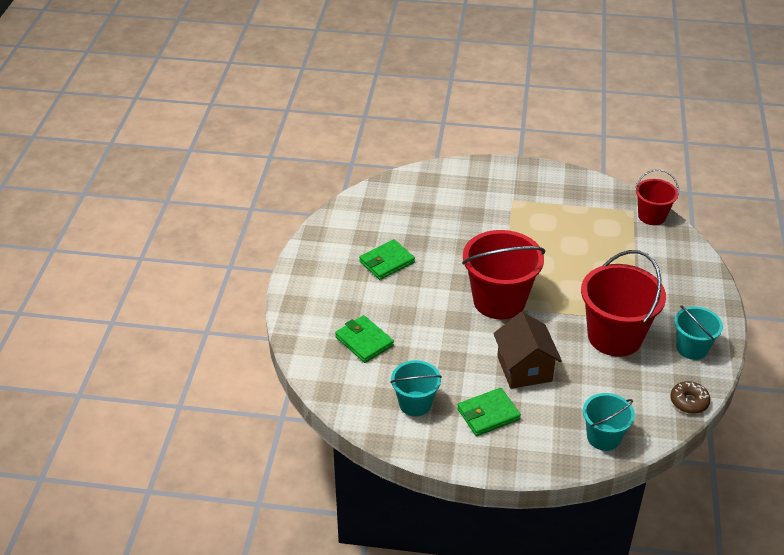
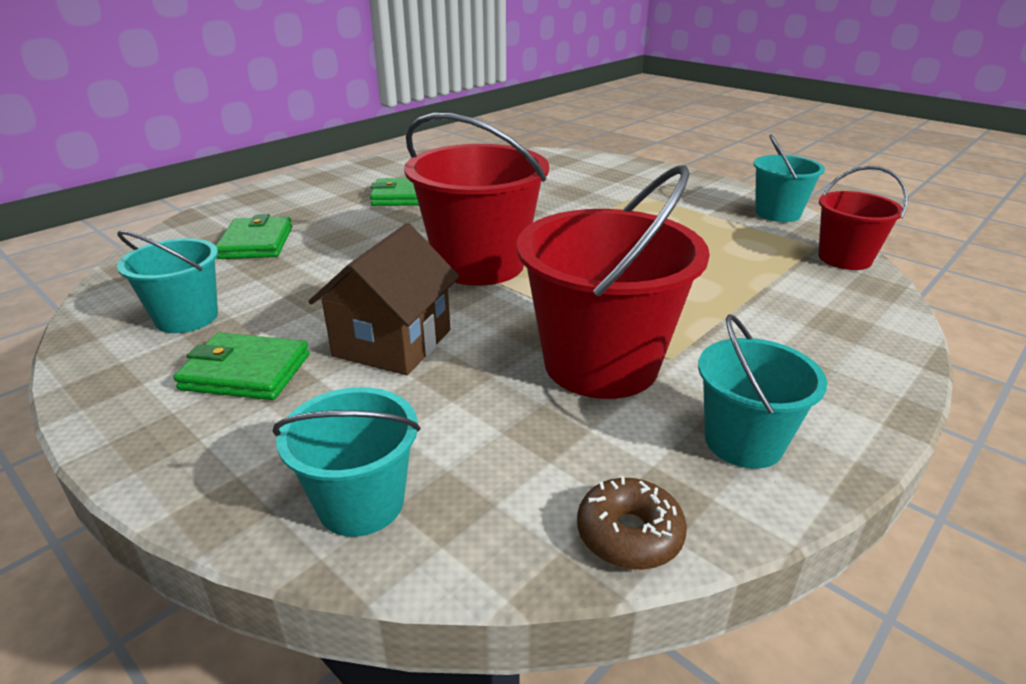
camera: 35 degrees right, 10 degrees down
(595, 188) = (777, 213): none -> turquoise bucket

